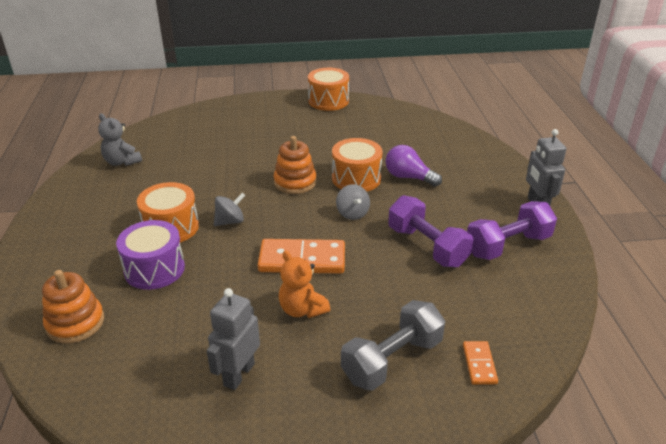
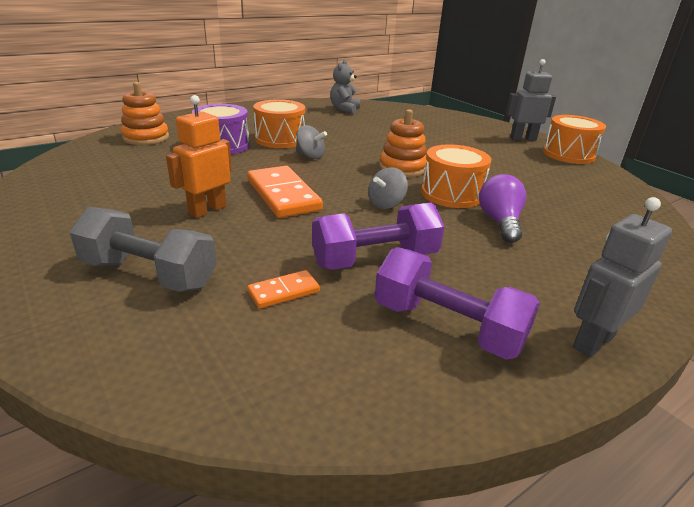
camera: 60 degrees right, 5 degrees down
(238, 374) = (104, 201): grey robot -> grey robot (523, 138)
(302, 309) = (207, 210): orange teddy bear -> orange robot
(427, 246) = (375, 259): purple dumbbell -> purple dumbbell turned 45 degrees clockwise
(479, 364) = (163, 343): orange domino -> orange domino (284, 292)

